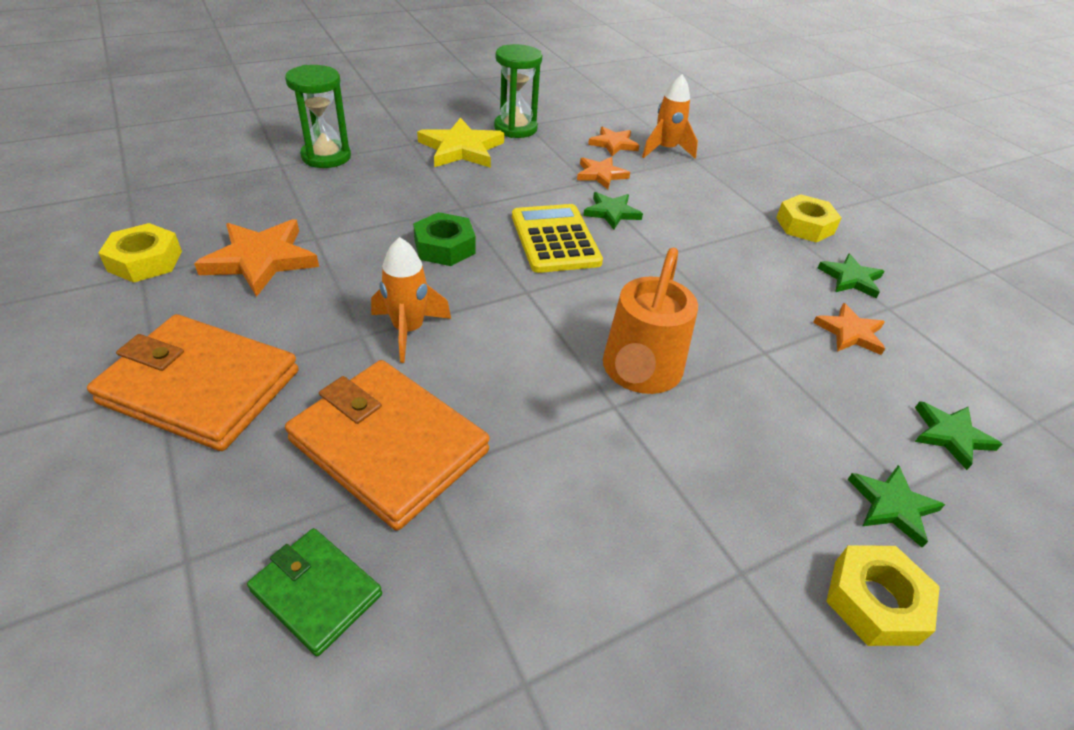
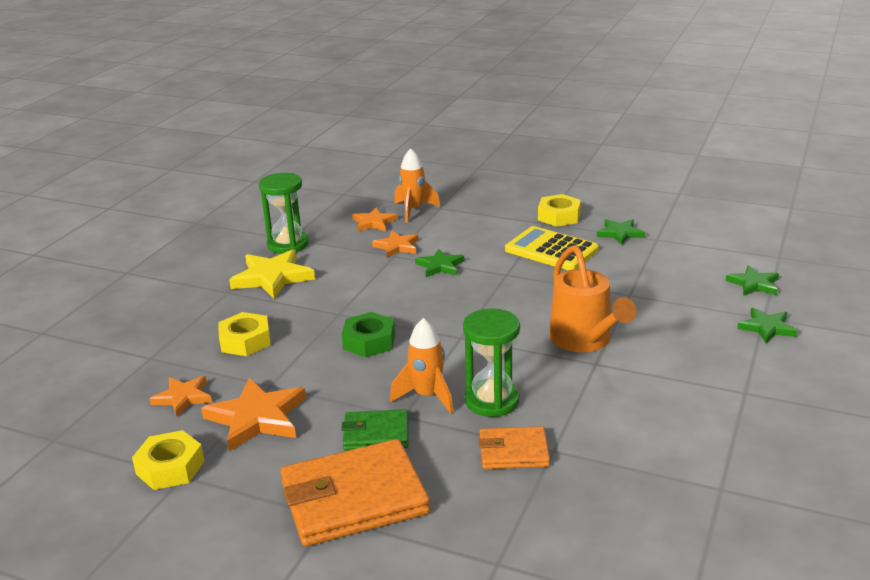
camera: 35 degrees left, 15 degrees down
(316, 592) = (583, 526): green wallet -> green wallet (376, 434)
(326, 157) = (177, 334): green hourglass -> green hourglass (492, 401)
(389, 446) = (513, 452): orange wallet -> orange wallet, size x0.54
(555, 239) = (430, 299): yellow calculator -> yellow calculator (551, 250)
(850, 332) = (655, 262): orange star -> orange star (183, 397)
(875, 601) = (804, 368): yellow nut -> yellow nut (245, 341)

